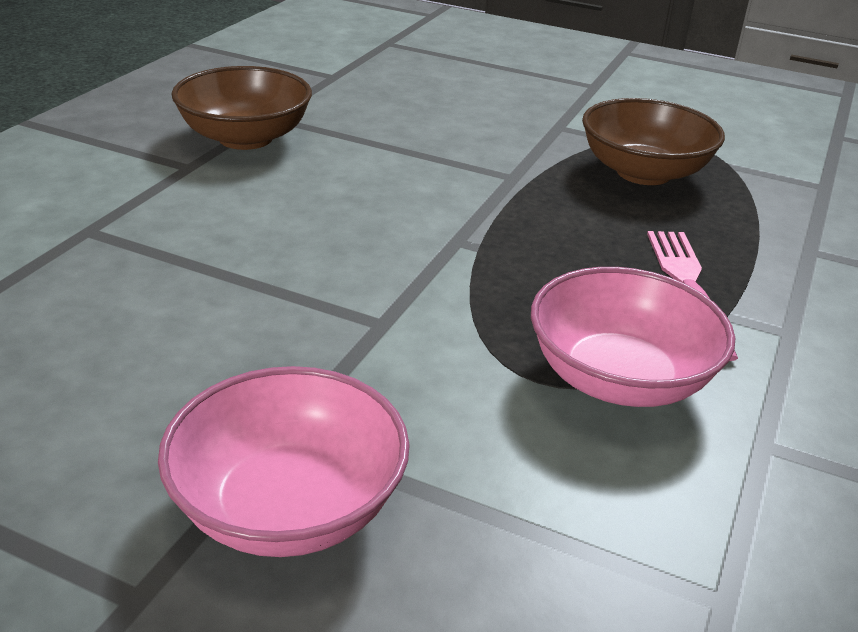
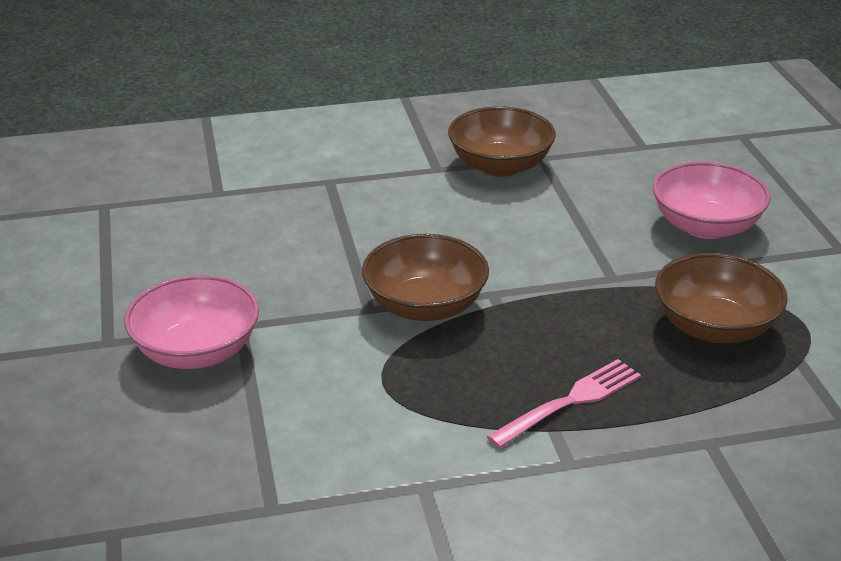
camera: 55 degrees right, 0 degrees up
(426, 286) = (425, 306): none -> brown bowl
(619, 379) = (422, 410): pink bowl -> pink bowl (705, 226)

